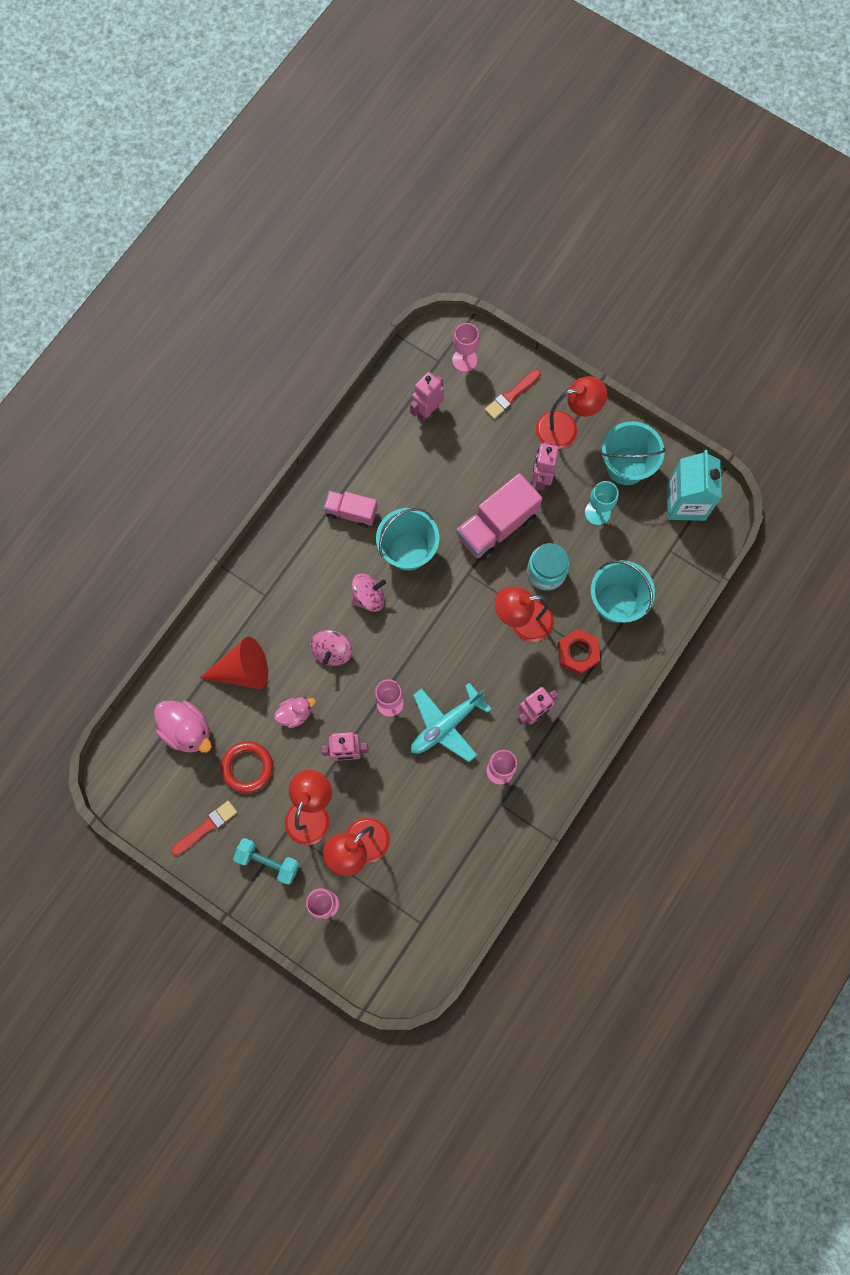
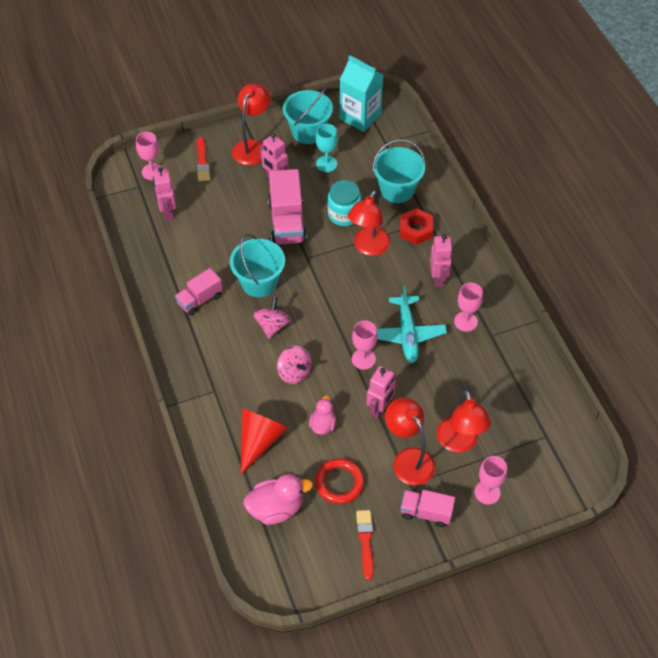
camera: 55 degrees left, 20 degrees down
(268, 862) = (426, 512): turquoise dumbbell -> pink truck

